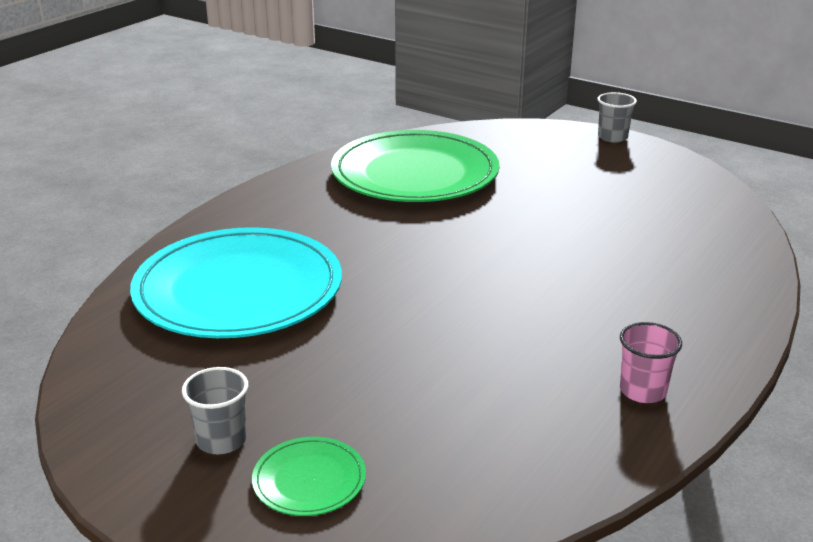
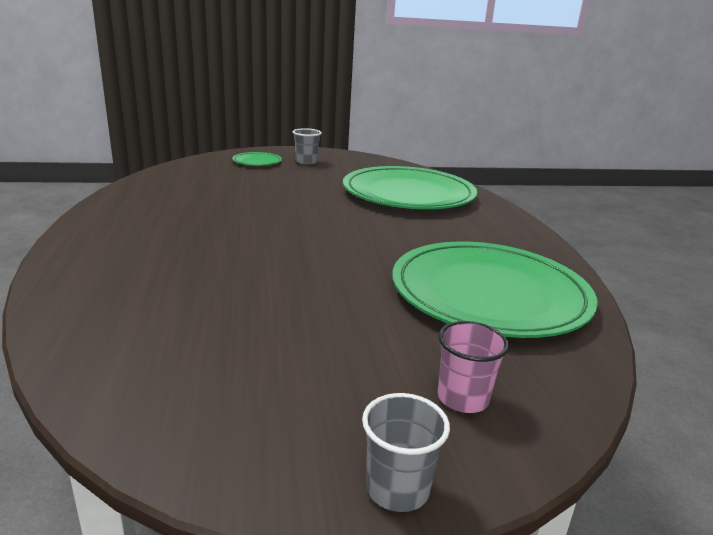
camera: 135 degrees right, 5 degrees down
(238, 290) = (408, 194): turquoise plate -> green plate
(642, 391) = (130, 210): pink cup -> pink cup (463, 398)

